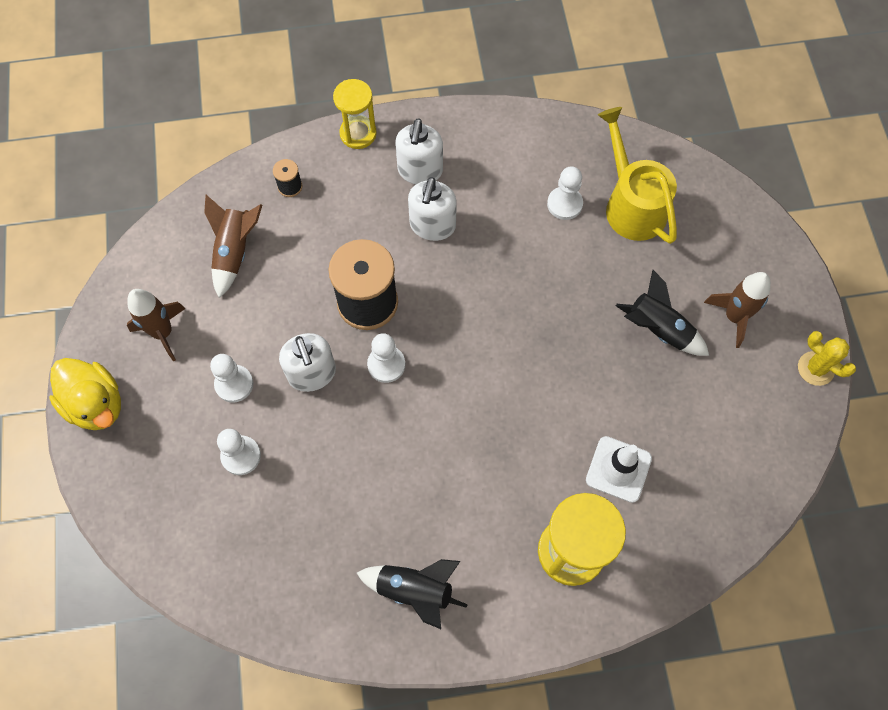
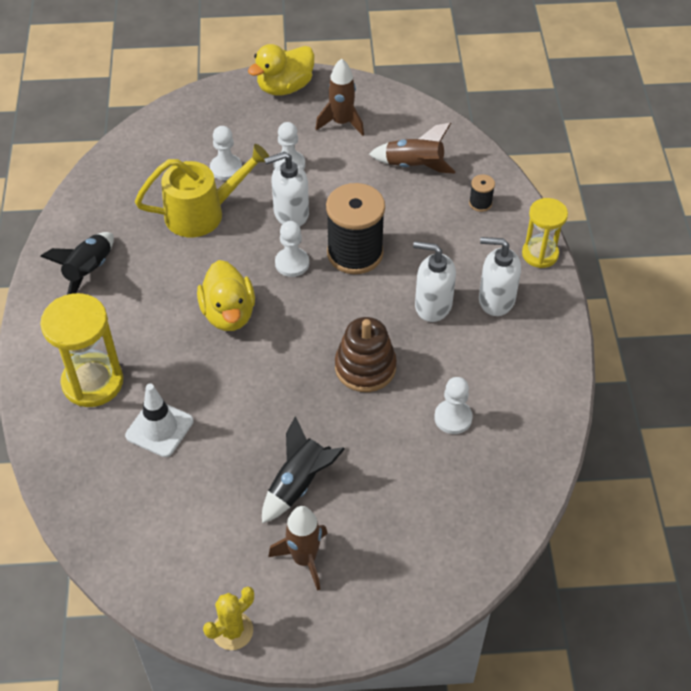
camera: 95 degrees right, 15 degrees down
(462, 421) = (228, 314): none -> yellow duck
(516, 282) = (365, 367): none -> brown stacking toy
(631, 204) = (451, 480): yellow watering can -> yellow watering can (203, 212)

